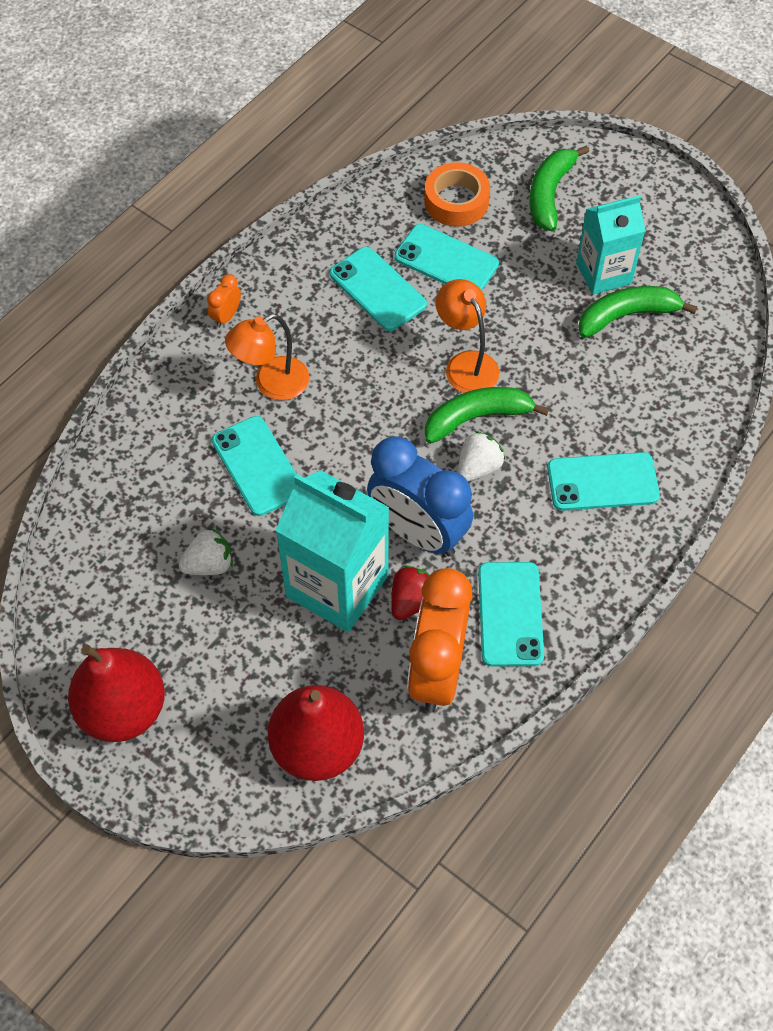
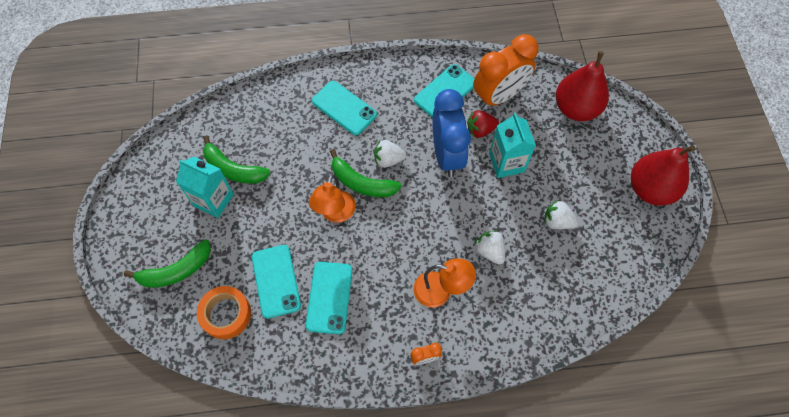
camera: 135 degrees left, 5 degrees up
(258, 466) = (489, 251): turquoise phone -> white strawberry
(337, 586) = (506, 162): turquoise carton -> turquoise carton, size x0.65

